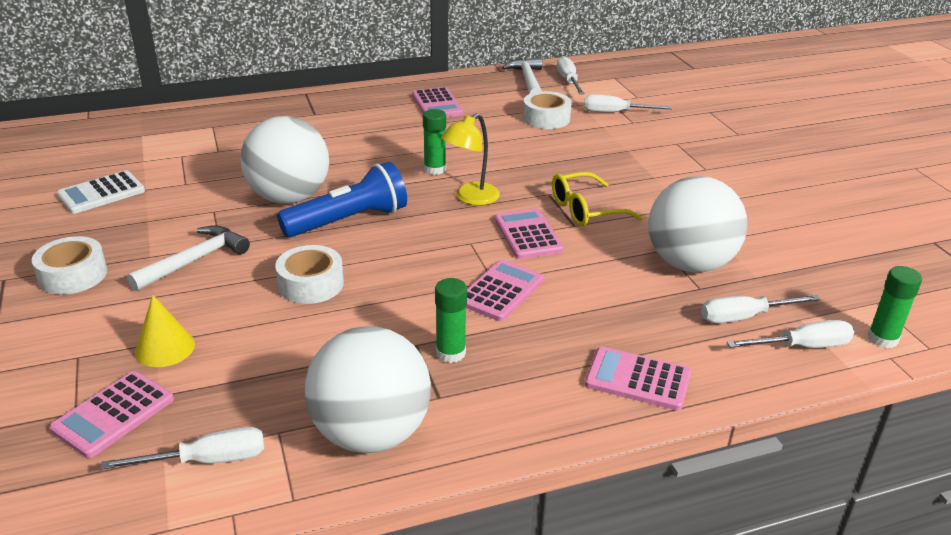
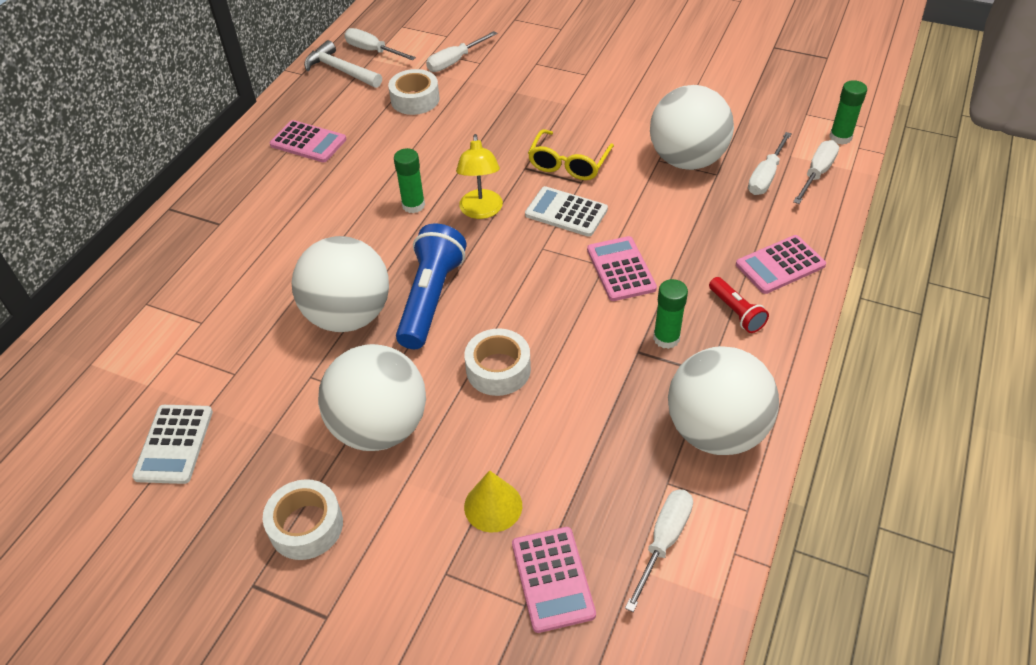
camera: 45 degrees left, 15 degrees up
(194, 261) = (380, 427): white hammer -> white ball
(528, 234) = (566, 212): pink calculator -> white calculator
(536, 379) = (736, 312): none -> red flashlight

